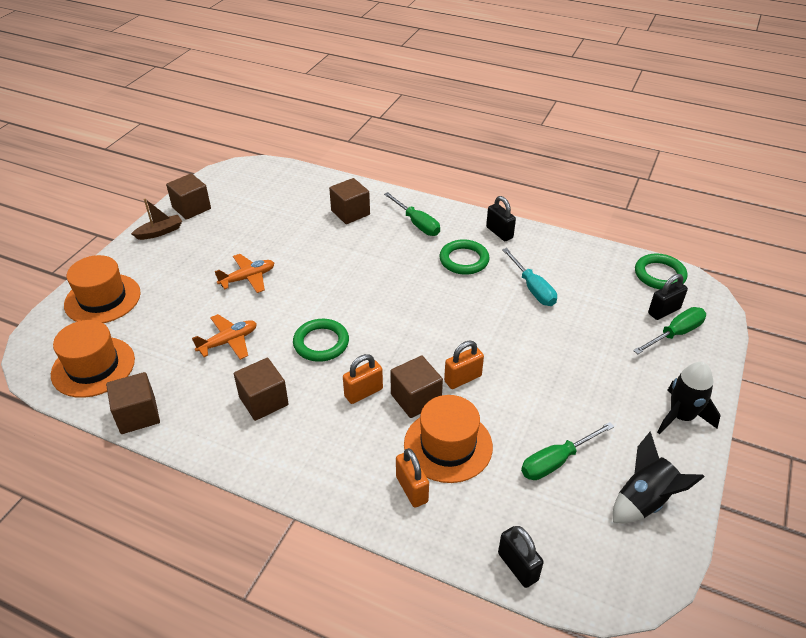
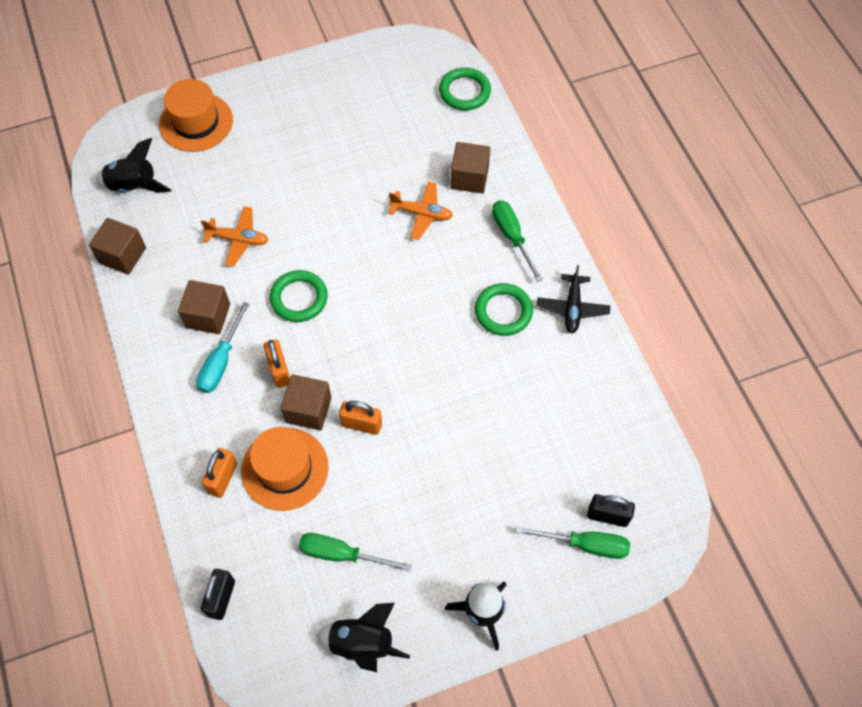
camera: 45 degrees right, 20 degrees up
(93, 367) = (134, 186): orange hat -> black rocket
(160, 232) = (299, 80): brown boat -> none
(191, 208) = (348, 69): brown cube -> none
(248, 278) = (314, 186): orange plane -> orange plane (422, 214)
(363, 392) = (279, 370): orange padlock -> orange padlock turned 60 degrees clockwise
(417, 223) = (512, 237): green screwdriver -> green screwdriver turned 150 degrees clockwise
(499, 233) = (572, 308): black padlock -> black plane
(532, 288) = (524, 391): turquoise screwdriver -> turquoise screwdriver (221, 361)
(659, 275) = (658, 478): green ring -> green ring (464, 92)

